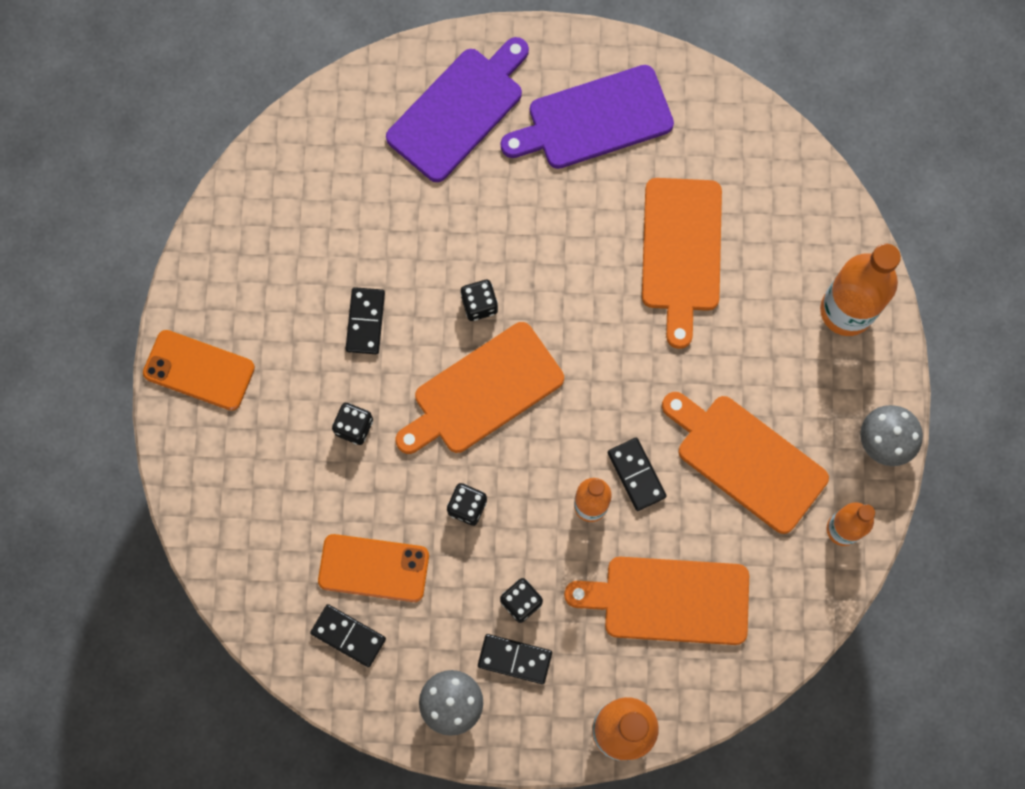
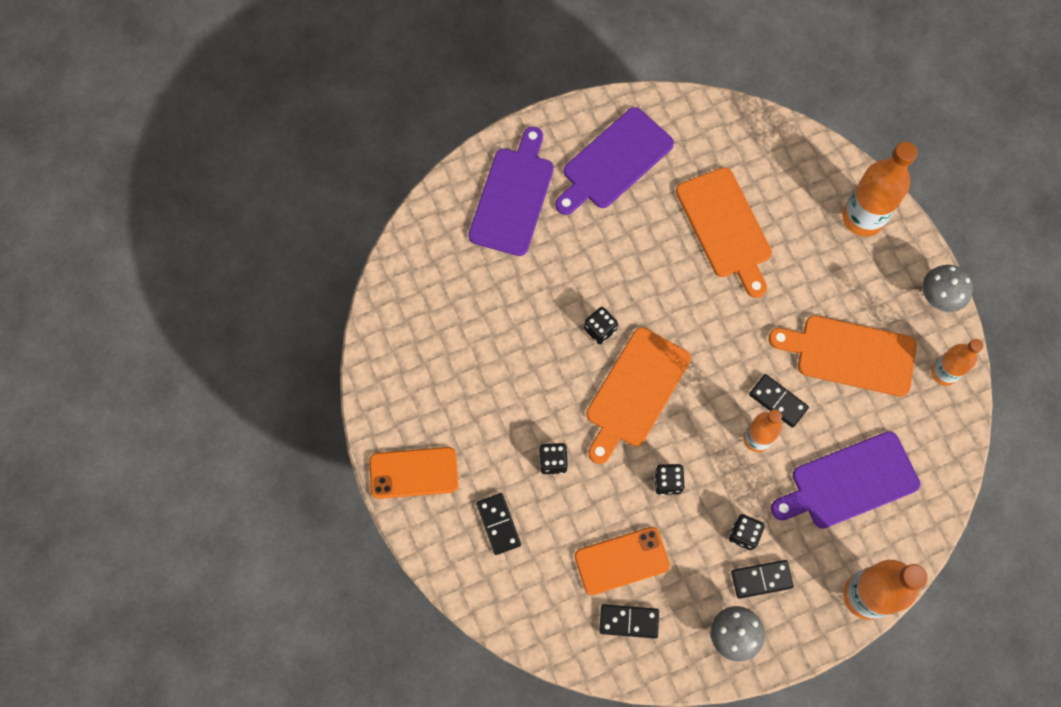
camera: 25 degrees left, 5 degrees down
(365, 321) = (522, 379): black domino -> black domino (498, 524)
(668, 600) = (849, 482): orange cutting board -> purple cutting board

